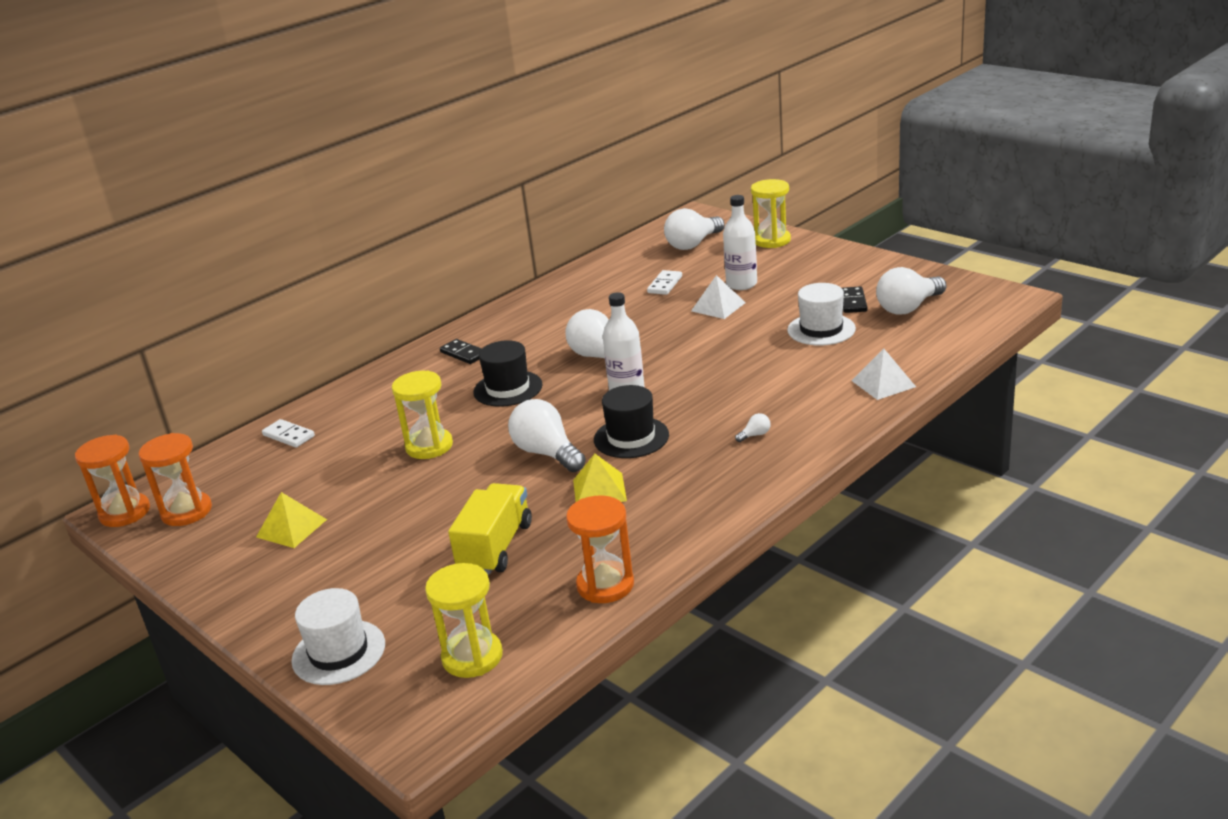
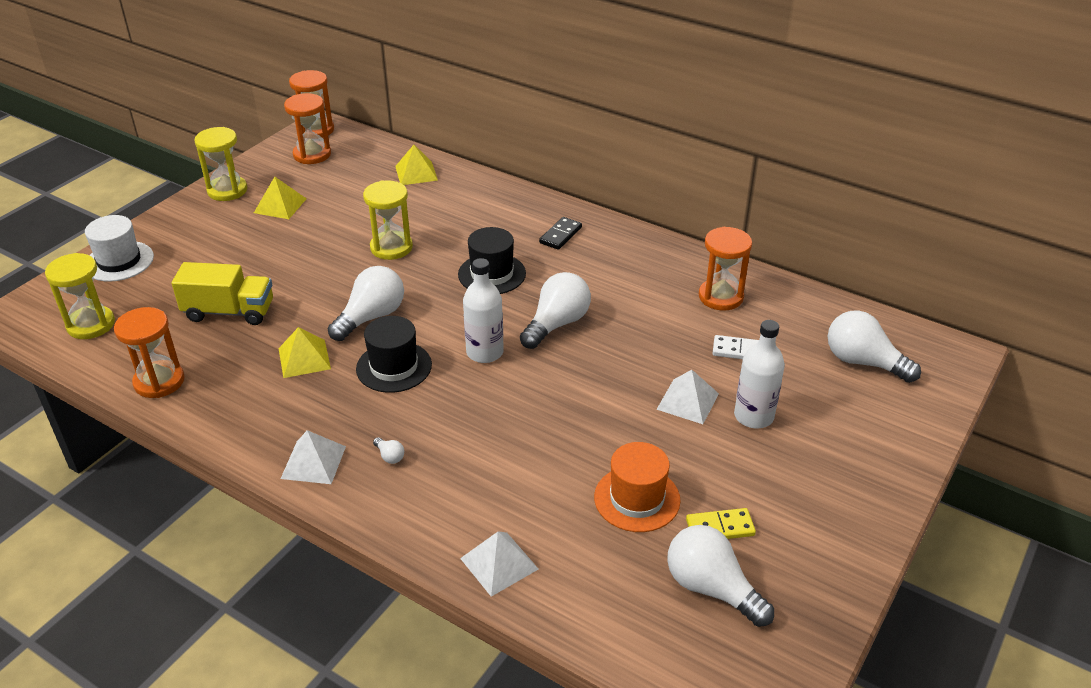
camera: 75 degrees right, 10 degrees up
(289, 435) = (416, 173): white domino -> yellow pyramid
(593, 288) = (720, 297): none -> orange hourglass
(755, 474) = (313, 462): none -> white pyramid
(772, 240) = (897, 435): yellow hourglass -> yellow hourglass (227, 190)
(821, 329) = (637, 499): white hat -> orange hat
(853, 302) = (720, 527): black domino -> yellow domino

